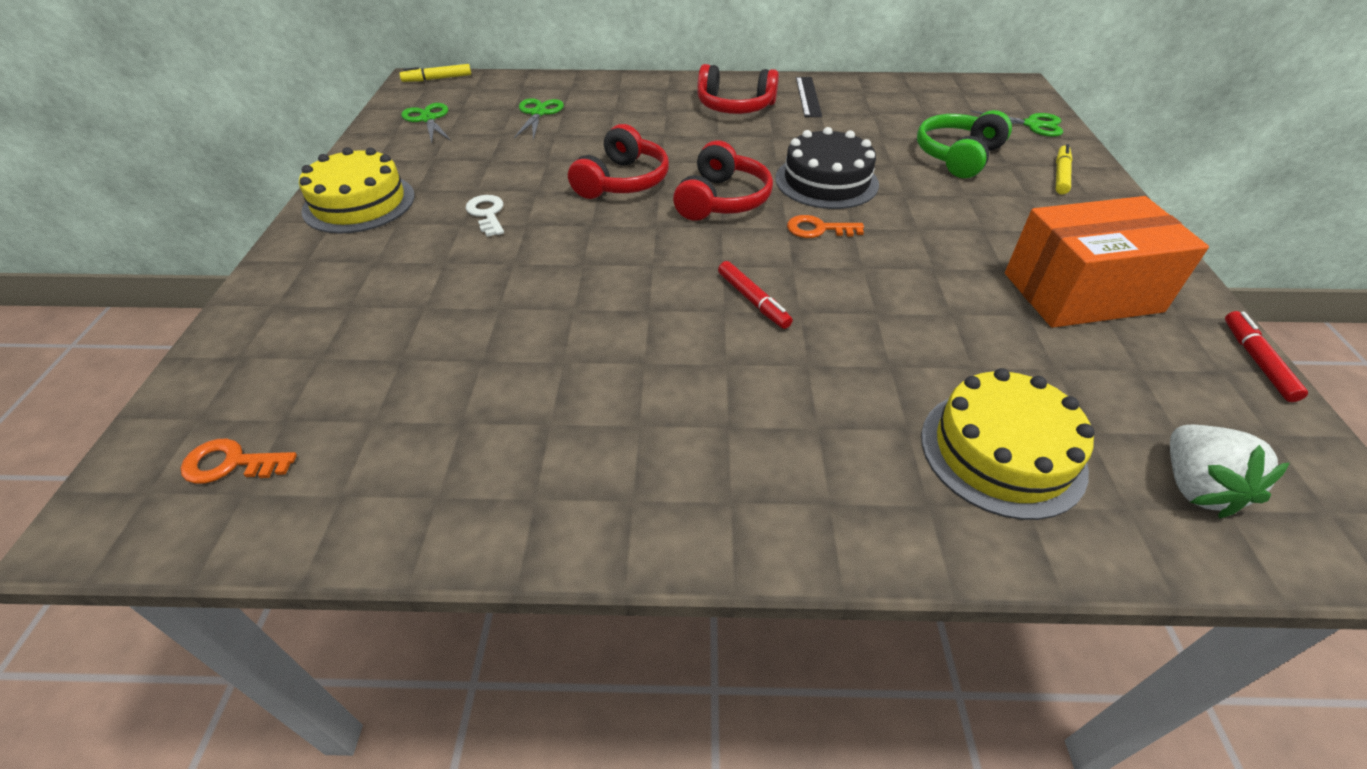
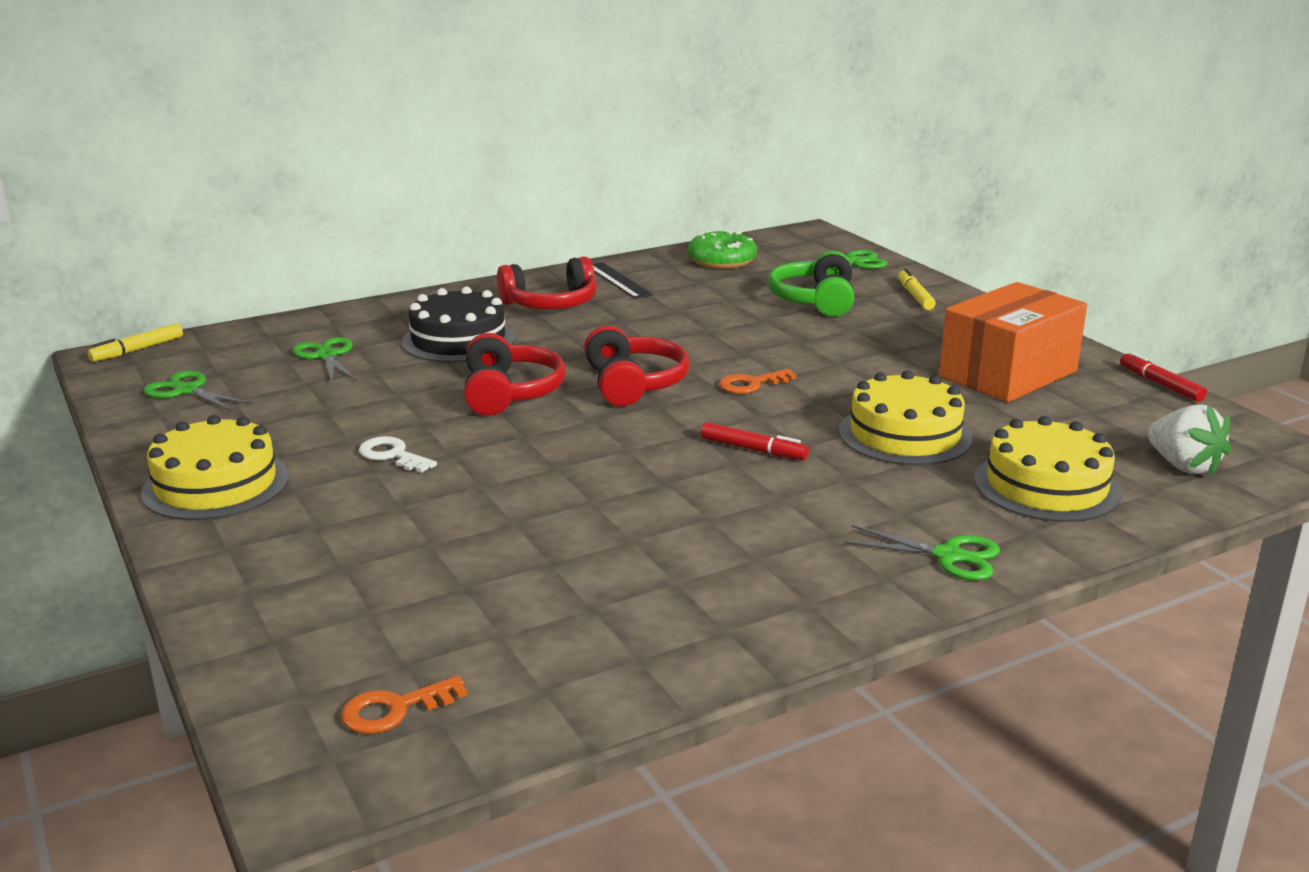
camera: 30 degrees left, 20 degrees down
(816, 501) = (948, 556): none -> green scissors
(826, 181) = (717, 346): black cake -> black cake (458, 340)
(908, 332) = (905, 435): none -> yellow cake
(912, 96) = (721, 260): none -> green donut

